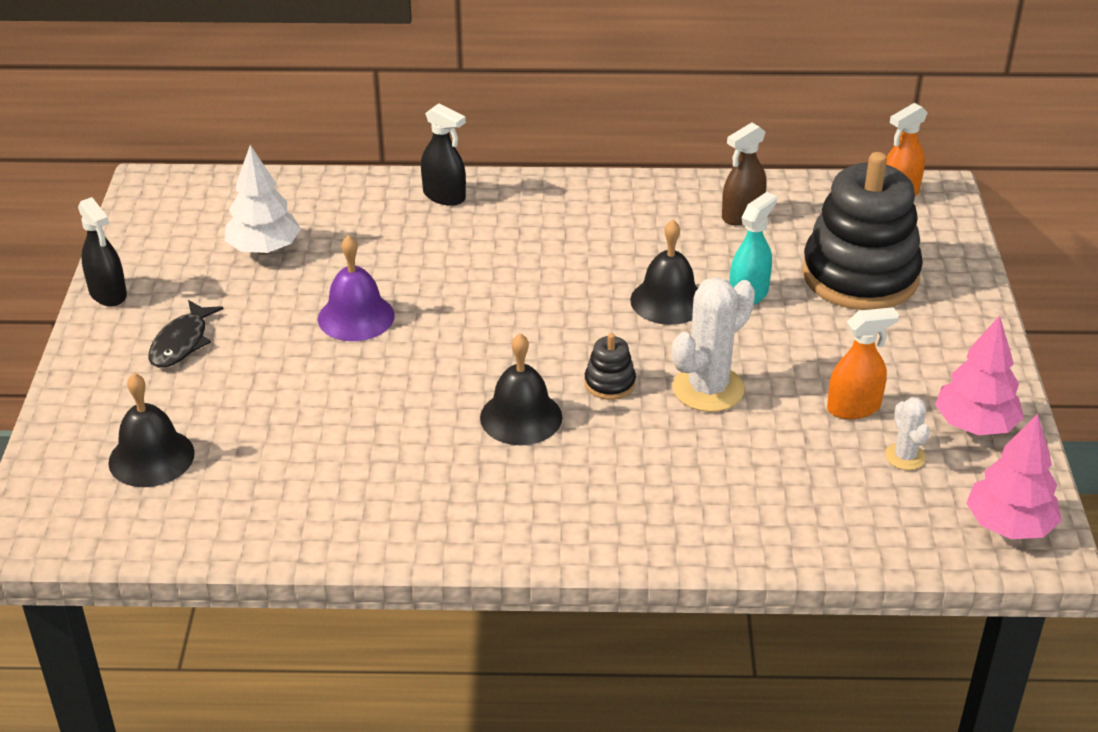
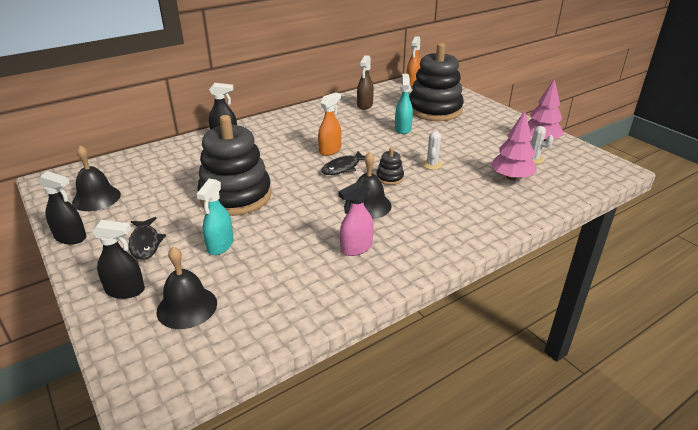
camera: 35 degrees left, 5 degrees down
(107, 401) = (125, 290): none -> black spray bottle
(263, 389) = (220, 245): none -> turquoise spray bottle
(264, 249) = (150, 186): white tree -> none
(356, 317) = (236, 196): purple bell -> black stacking toy
(428, 477) = (356, 248): none -> pink spray bottle
(559, 333) = (343, 168): none -> black fish
(668, 301) = (374, 141): black bell -> black bell (96, 198)
(708, 389) = (432, 165): white cactus -> white cactus, size x0.53
(854, 408) = (493, 150): orange spray bottle -> orange spray bottle (330, 150)
(1009, 526) = (598, 167): pink tree -> pink tree (511, 177)

